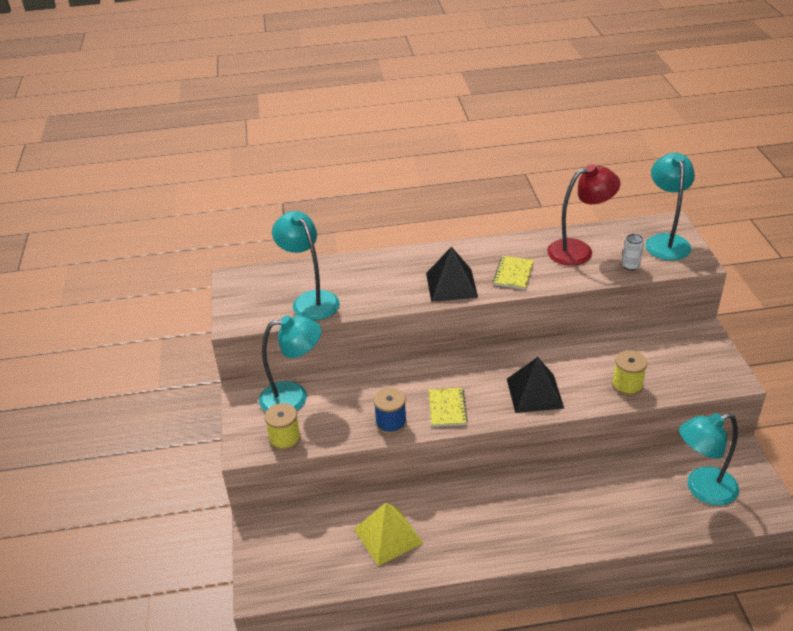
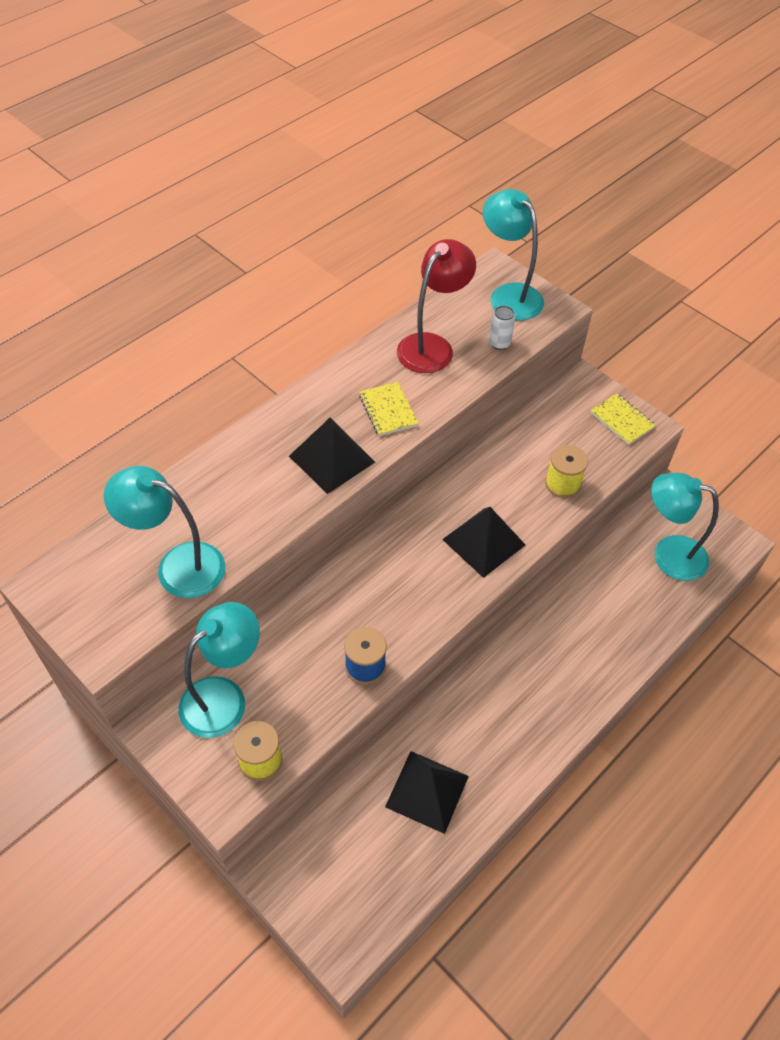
camera: 40 degrees left, 15 degrees up
(388, 536) = (427, 791): yellow pyramid -> black pyramid
(447, 408) = (410, 612): yellow notebook -> yellow notebook (622, 420)
(702, 489) = (668, 554): turquoise lamp -> turquoise lamp turned 75 degrees clockwise

